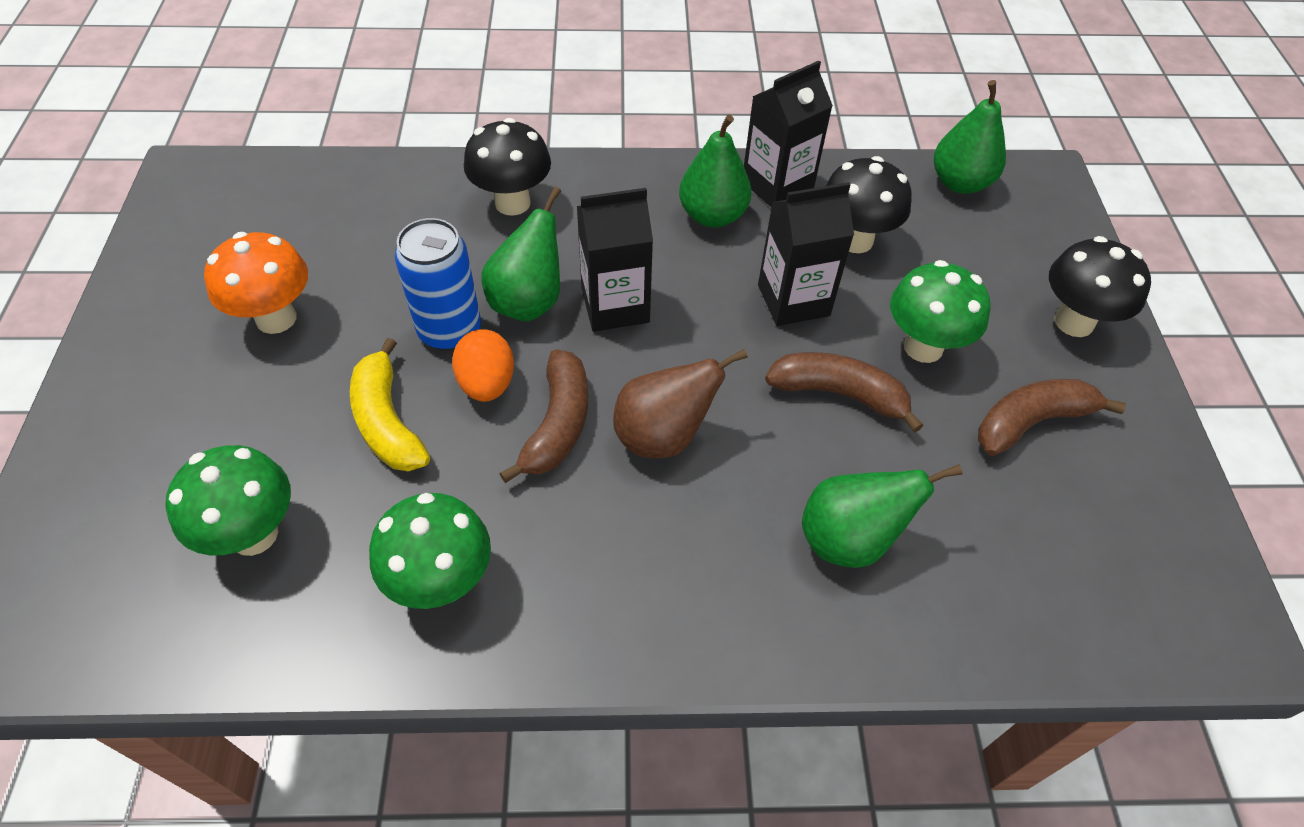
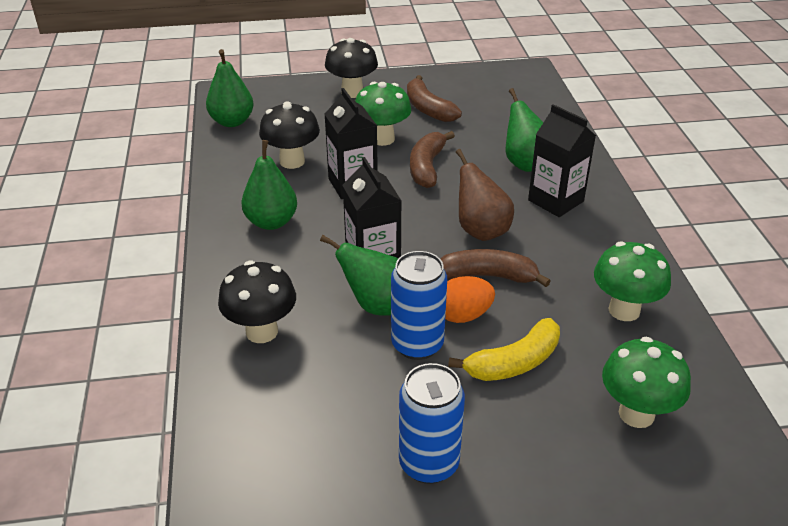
camera: 95 degrees left, 15 degrees down
(276, 318) = (429, 463): orange mushroom -> blue can
(777, 186) = (236, 194): black carton -> black carton (555, 201)

